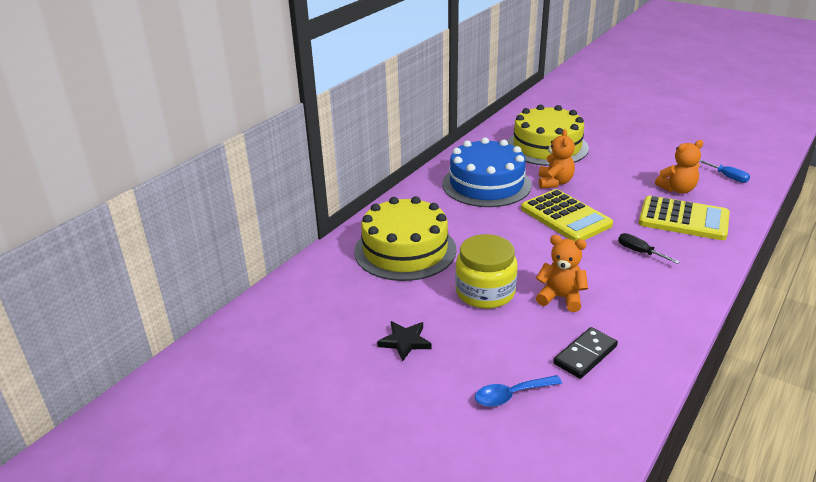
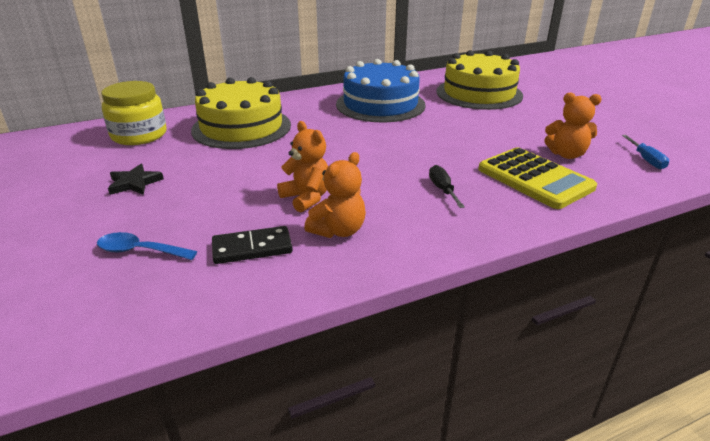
camera: 30 degrees right, 0 degrees up
(485, 292) = (251, 172): yellow jar -> yellow jar (139, 135)
(554, 182) = (444, 118): orange teddy bear -> orange teddy bear (338, 230)
(565, 217) = (413, 143): yellow calculator -> none

